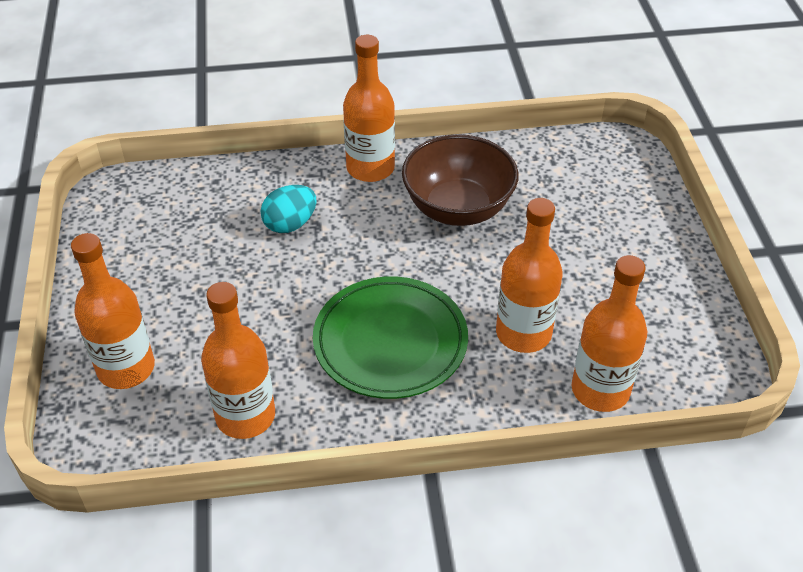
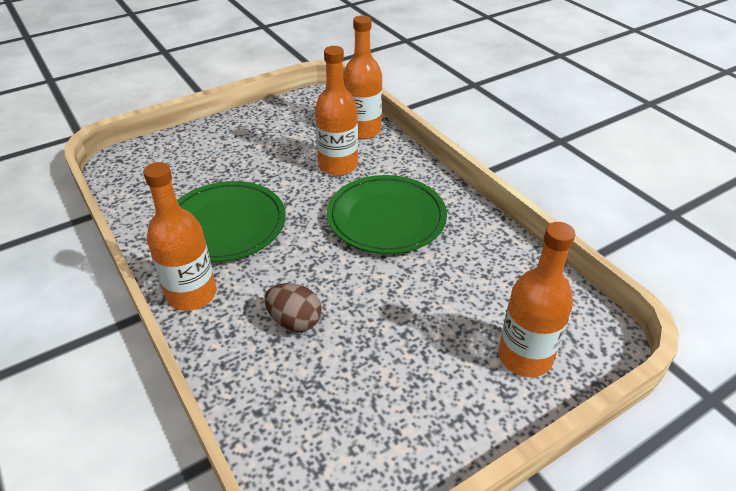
camera: 115 degrees left, 5 degrees down
(245, 416) = (503, 265): orange bottle -> none
(290, 224) = (295, 321): turquoise egg -> brown egg
(458, 208) = (226, 225): brown bowl -> green plate

